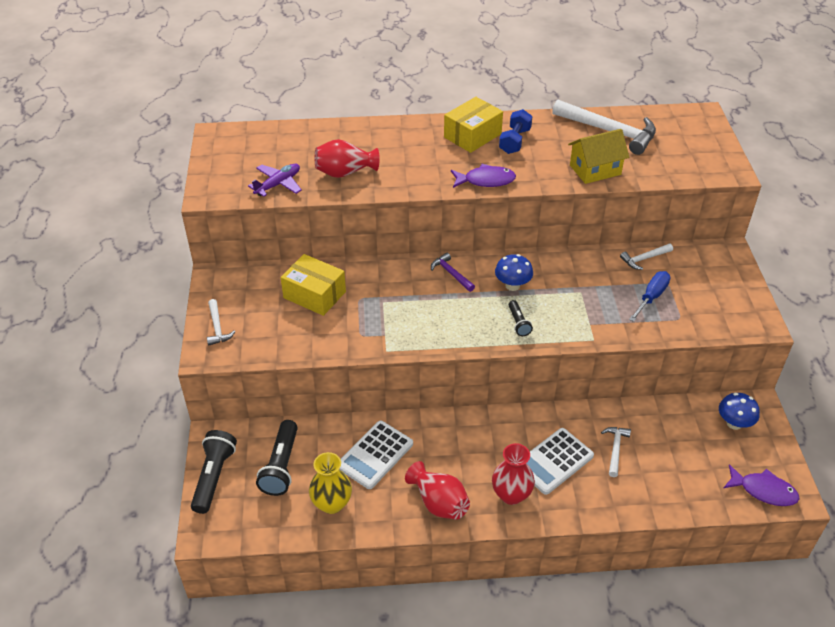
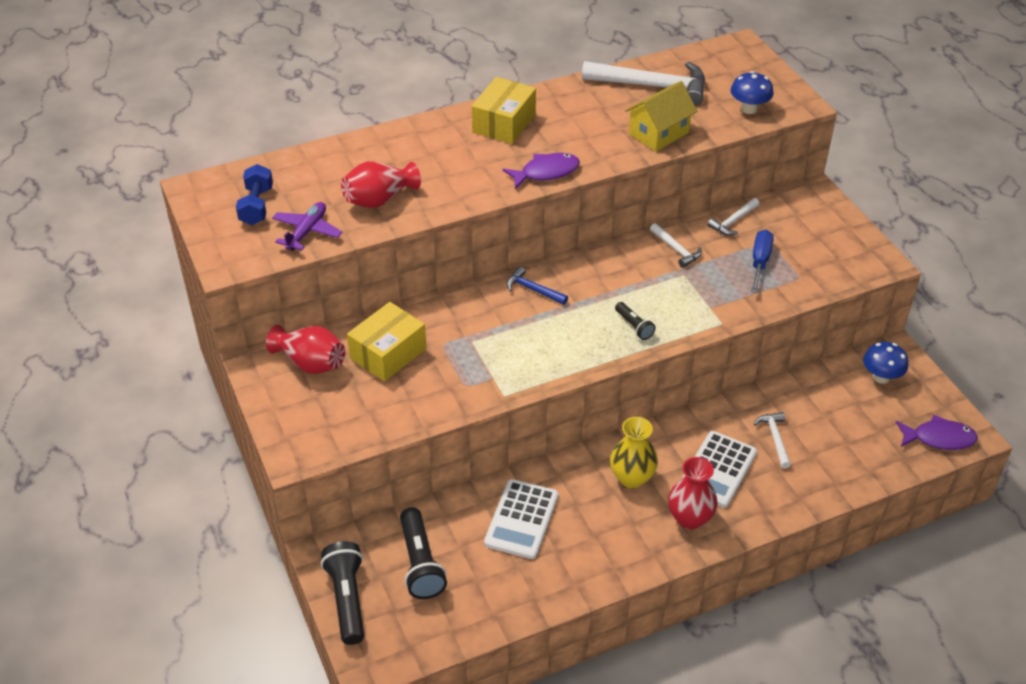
camera: 20 degrees left, 0 degrees up
(217, 327) = (292, 421): white hammer -> white hammer (676, 249)
(314, 295) = (388, 353): yellow box -> yellow box turned 60 degrees counterclockwise
(332, 503) = (499, 587): yellow vase -> yellow vase (632, 478)
(439, 502) = (617, 550): red vase -> red vase (310, 363)
(451, 274) = (533, 290): purple hammer -> blue hammer
(512, 285) = (607, 286): blue mushroom -> blue mushroom (749, 109)
(515, 141) = (555, 119): blue dumbbell -> blue dumbbell (256, 206)

